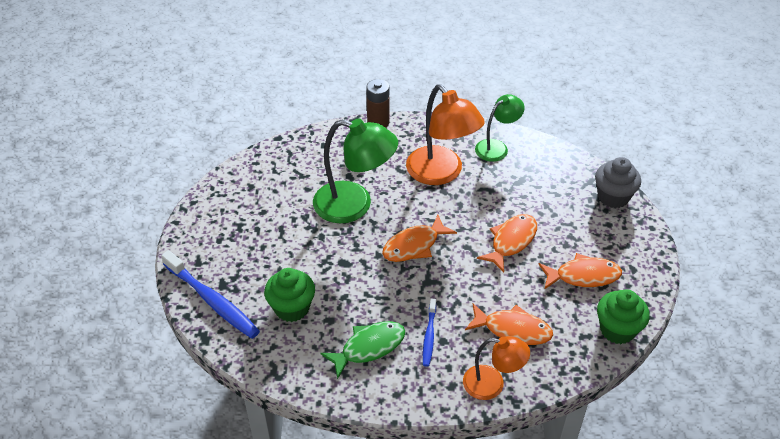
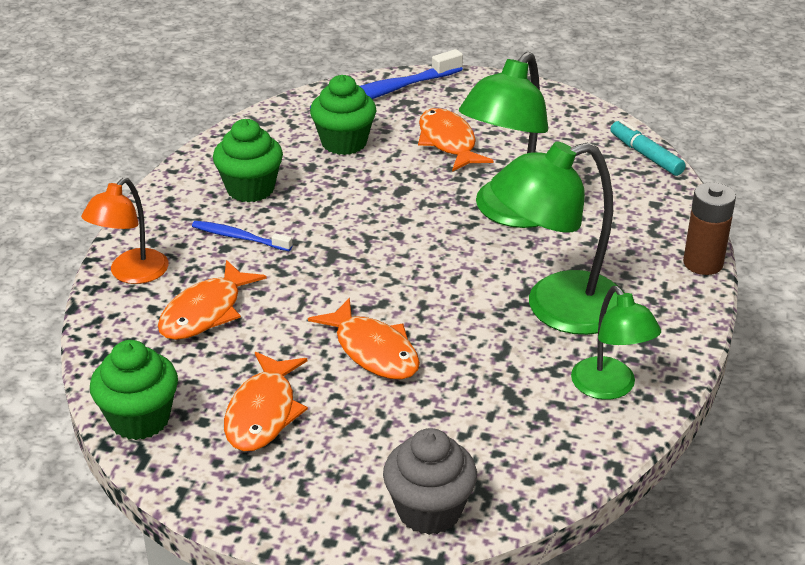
camera: 105 degrees right, 10 degrees down
(270, 153) = (645, 155): none -> turquoise marker
(369, 347) = (250, 189): green fish -> green cupcake
(414, 246) = (407, 253): orange fish -> orange fish (448, 142)
(441, 173) = (557, 308): orange lamp -> green lamp

